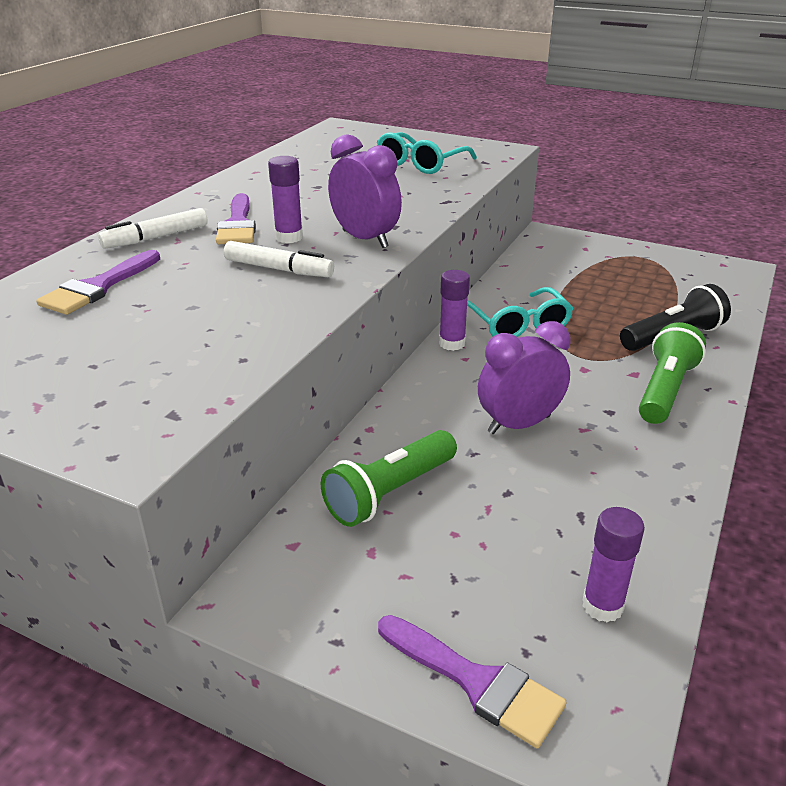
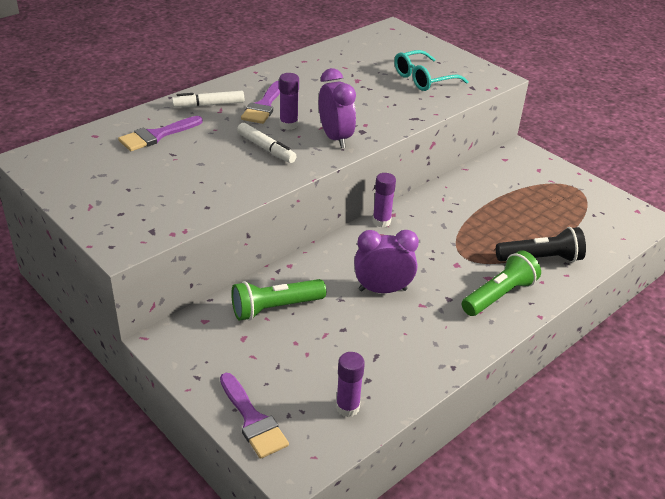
camera: 20 degrees right, 5 degrees up
(518, 325) = (437, 219): turquoise glasses -> none

